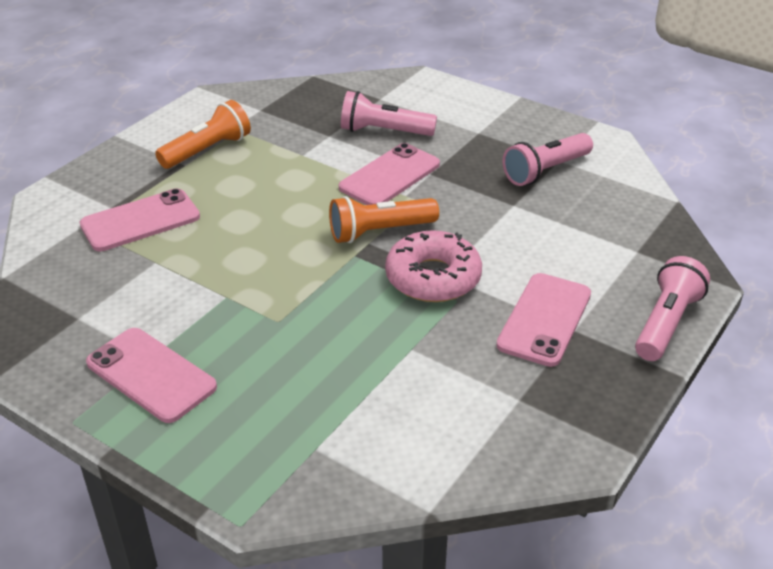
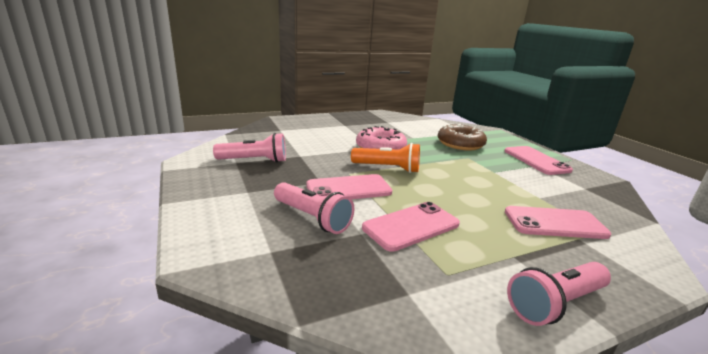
camera: 150 degrees left, 15 degrees down
(208, 150) = (488, 263): orange flashlight -> none
(310, 369) = (460, 144): none -> brown donut
(544, 319) = (351, 129): pink phone -> pink phone (411, 226)
(666, 323) = (310, 118): pink flashlight -> pink flashlight (555, 304)

